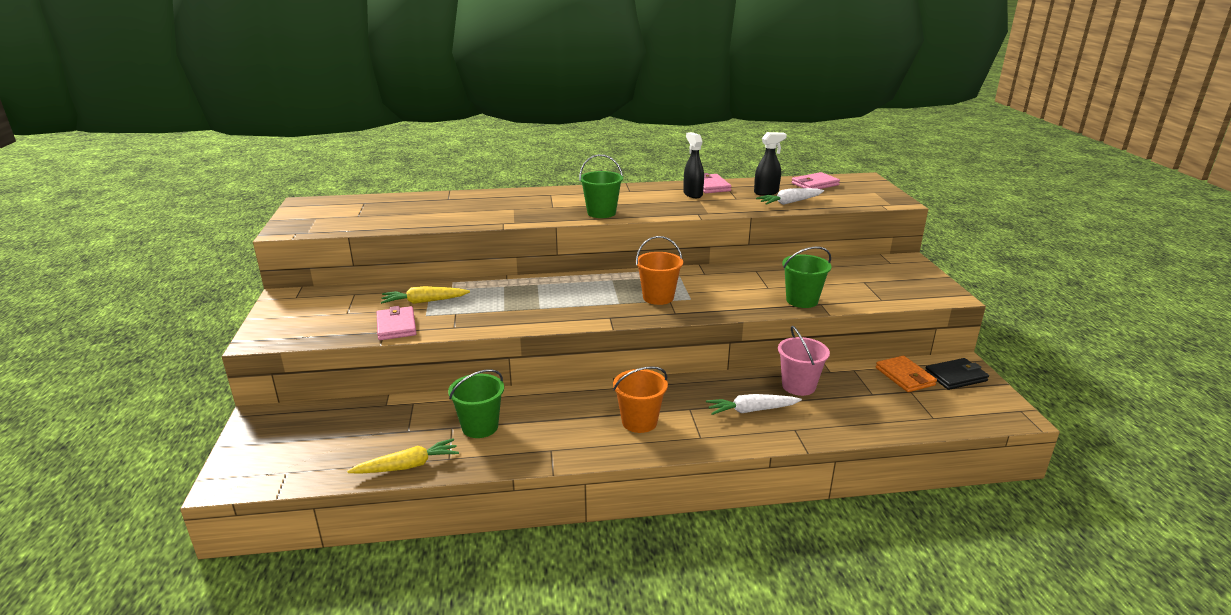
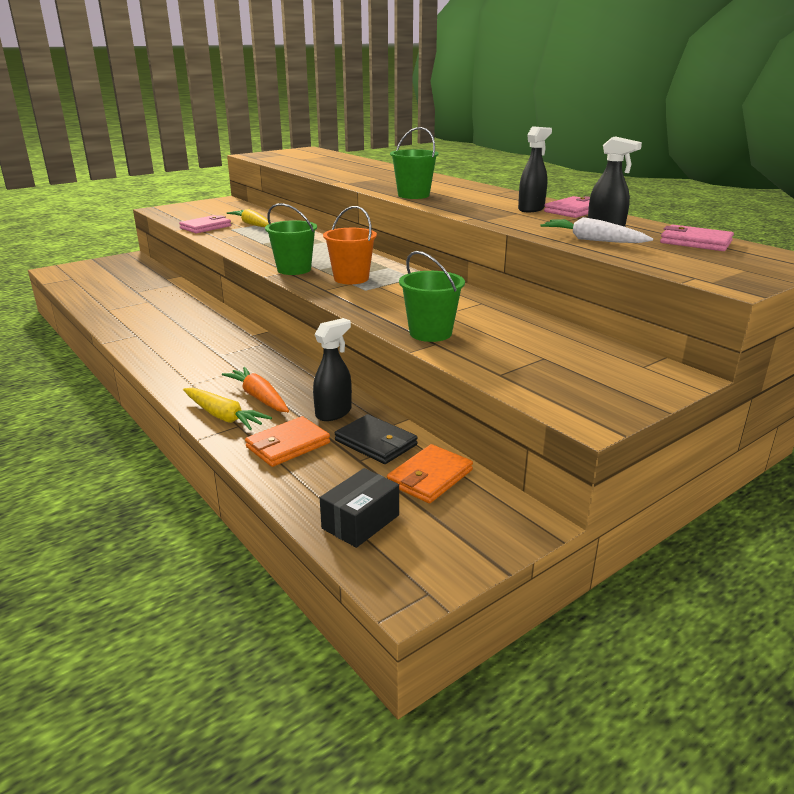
camera: 60 degrees right, 0 degrees up
(408, 466) = (92, 302): yellow carrot -> yellow carrot (223, 416)
(480, 427) = (154, 308): green bucket -> green bucket (294, 269)
(639, 422) = (200, 355): orange bucket -> none
(751, 410) = (259, 397): white carrot -> orange carrot
(798, 386) = (334, 413): pink bucket -> black spray bottle
(838, 415) = (288, 445): none -> orange wallet
(947, 412) = (360, 522): none -> black box
(955, 376) = (476, 519): black wallet -> black wallet (376, 443)

